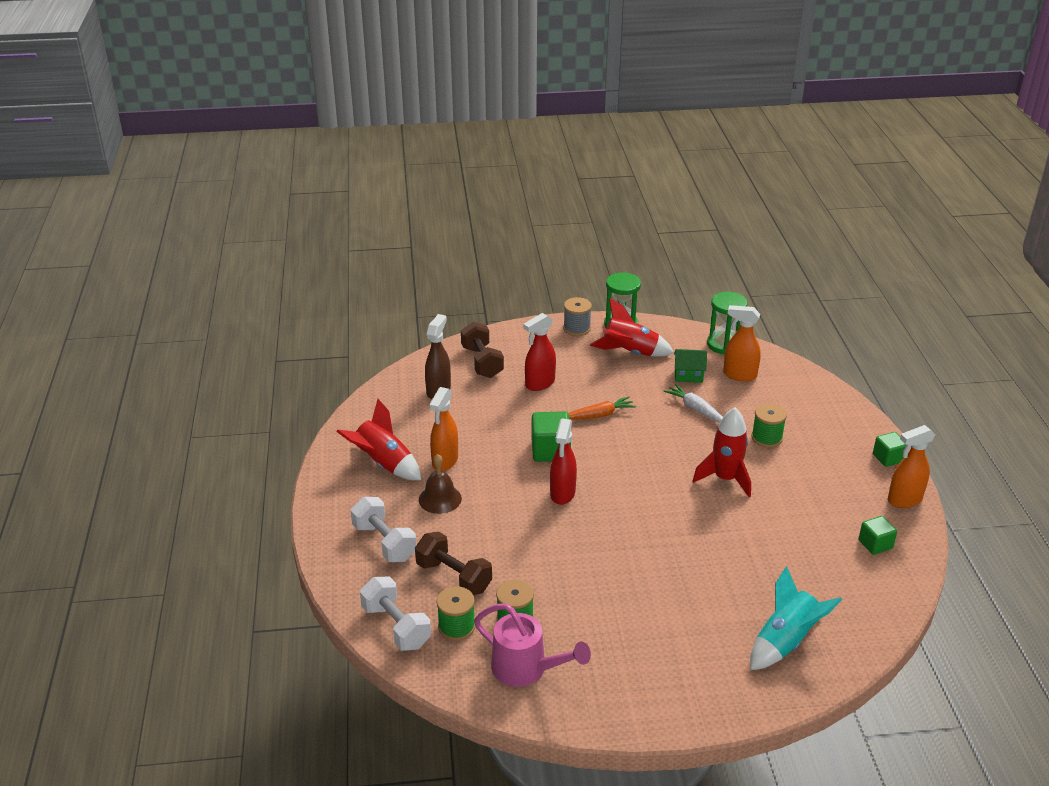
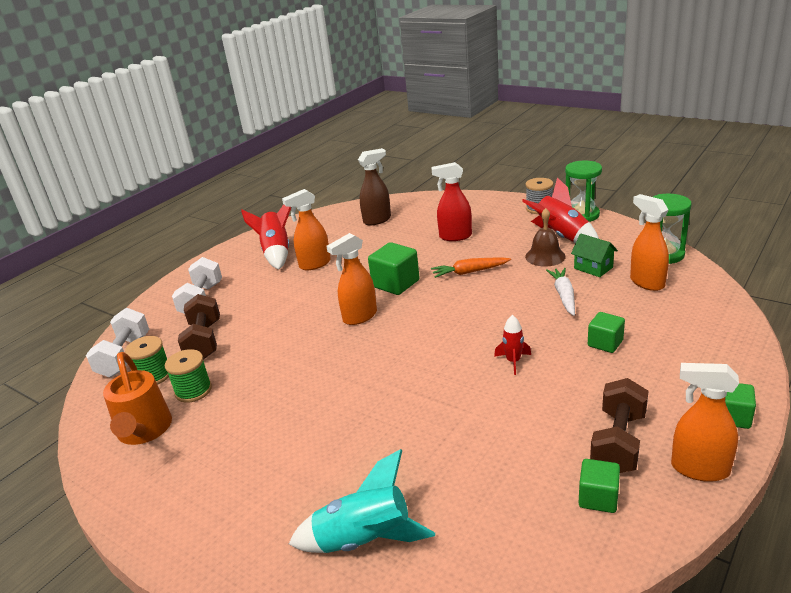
camera: 45 degrees right, 5 degrees down
(440, 499) = (275, 287): brown bell -> brown bell (545, 256)
(482, 362) = (433, 211): brown dumbbell -> brown dumbbell (618, 442)
(526, 669) = (144, 431): pink watering can -> orange watering can
(562, 494) = (359, 317): red spray bottle -> orange spray bottle
(598, 415) = (469, 272): orange carrot -> orange carrot turned 150 degrees clockwise
(725, 479) = (513, 361): red rocket -> red rocket, size x0.54
(767, 438) = (605, 343): green spool -> green cube

